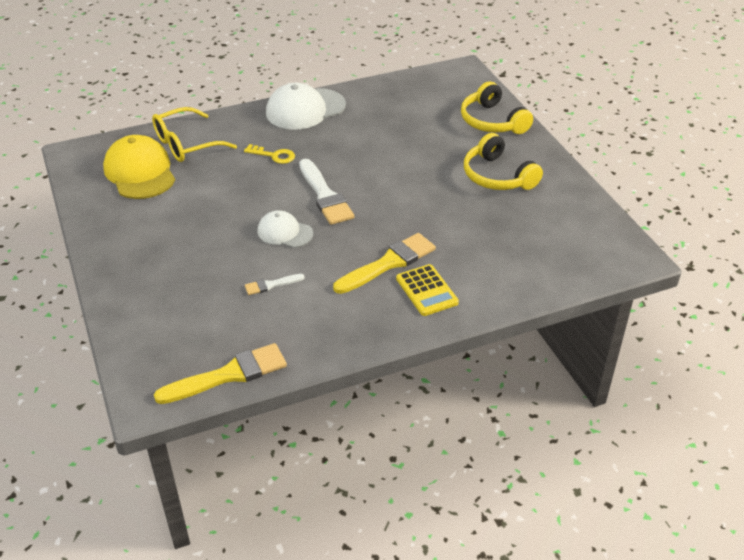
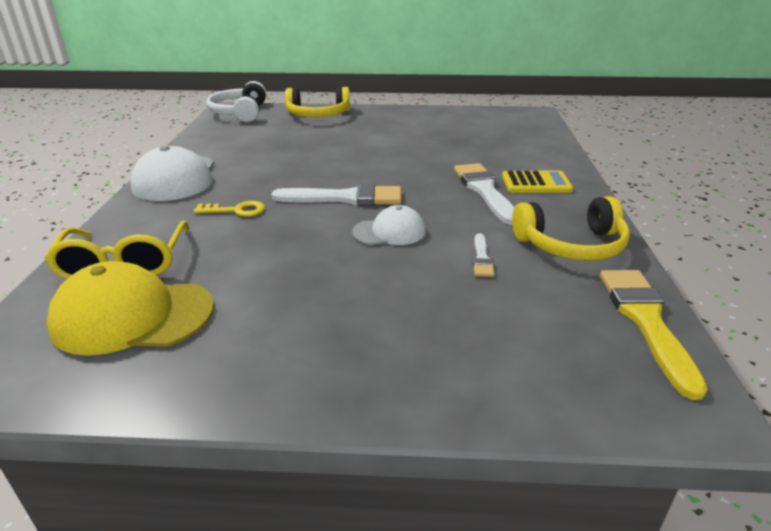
camera: 65 degrees left, 10 degrees down
(274, 155) = (236, 210): yellow key -> yellow key turned 45 degrees clockwise
(285, 232) = (389, 232): white cap -> white cap turned 150 degrees counterclockwise
(388, 263) = (484, 191): yellow brush -> white brush
(458, 79) = (240, 113): none -> white headphones
(497, 176) = (396, 128): yellow headphones -> yellow headphones (571, 245)

